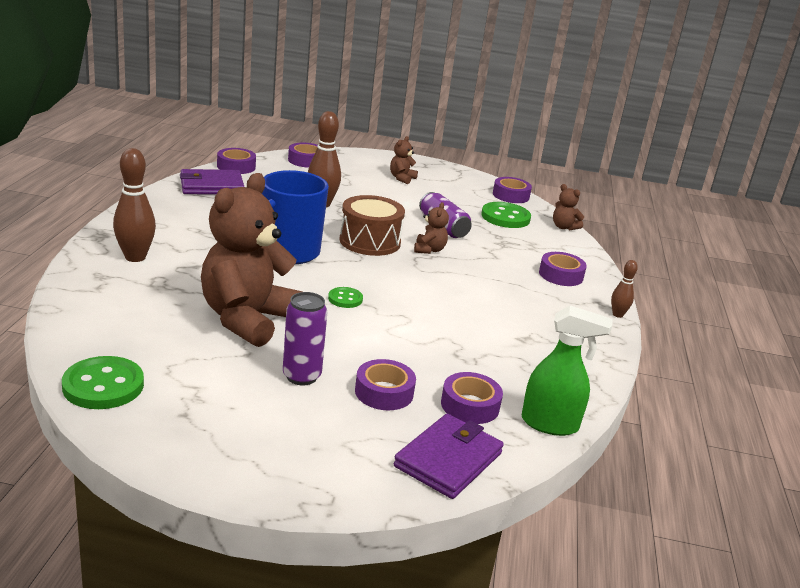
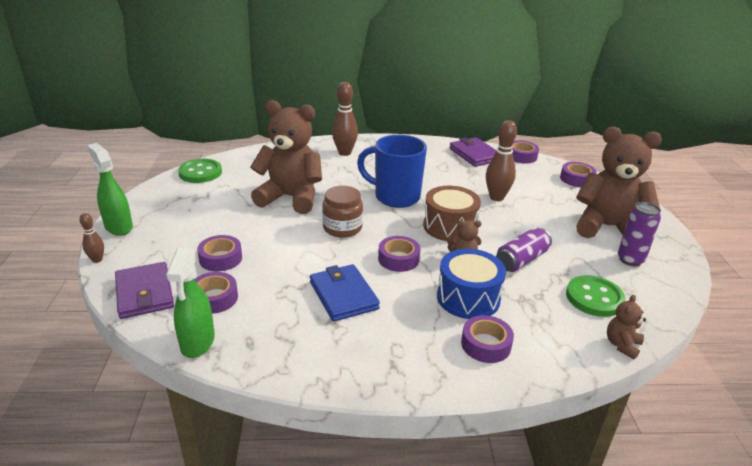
camera: 80 degrees right, 5 degrees up
(253, 482) = (118, 227): none -> green spray bottle
(301, 376) = (230, 226): purple can -> purple can (630, 260)
(345, 299) = (342, 228): green button -> brown jar
(402, 178) = (607, 227): brown teddy bear -> brown teddy bear, size x2.41
(448, 460) = (144, 293): purple wallet -> purple wallet turned 45 degrees clockwise
(480, 324) = (343, 295): none -> blue wallet
(496, 265) = (468, 298): none -> blue drum
(511, 195) = (663, 299): purple tape -> purple tape (398, 259)
(617, 315) = (424, 392): brown bowling pin -> brown bowling pin (97, 260)

